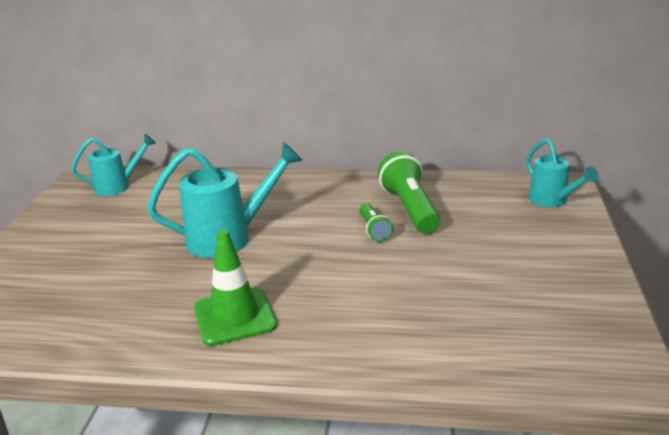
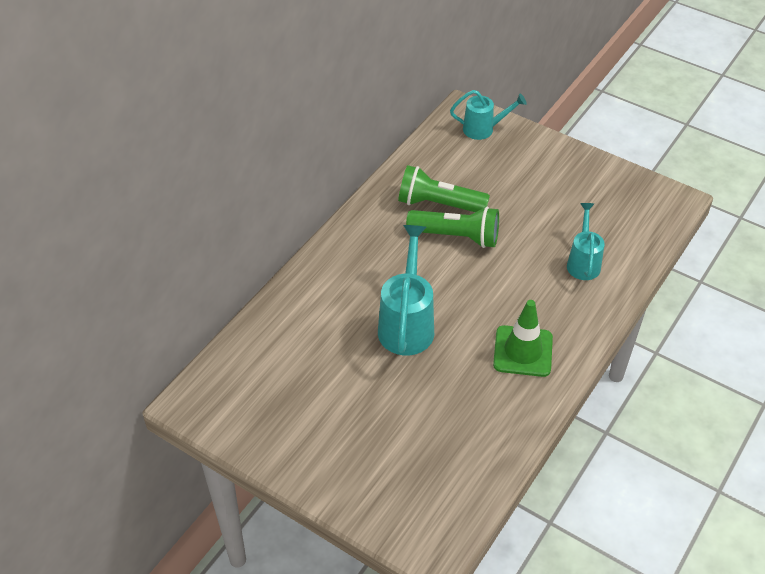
camera: 65 degrees left, 20 degrees up
(118, 186) = (240, 379): turquoise watering can -> turquoise watering can (583, 262)
(374, 230) = (456, 236): green flashlight -> green flashlight, size x1.84

